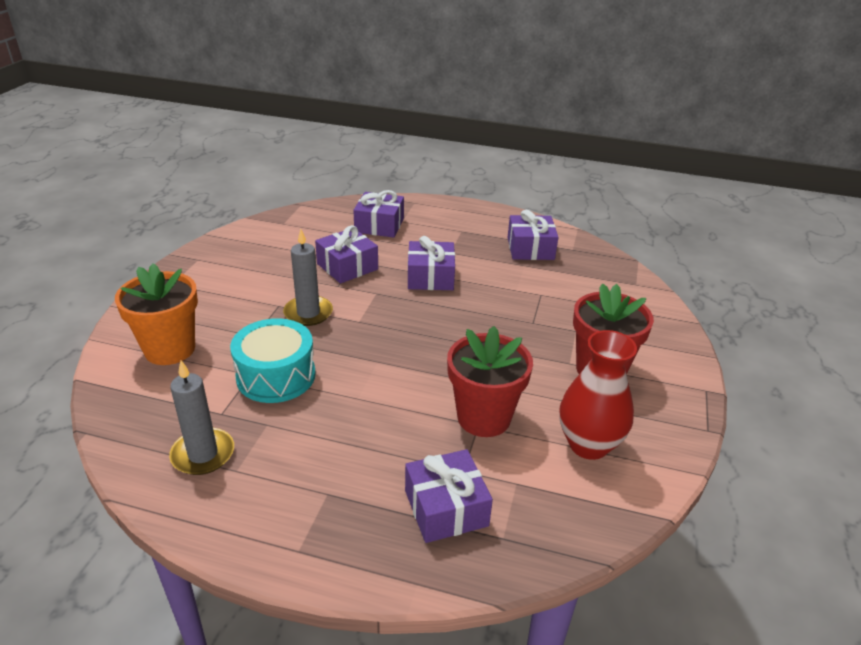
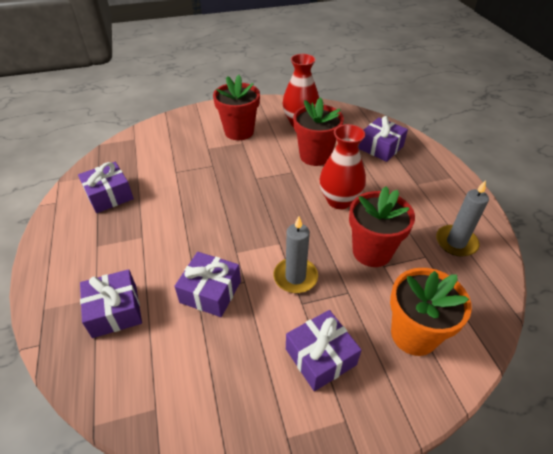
camera: 120 degrees left, 10 degrees up
(276, 376) = (372, 251): turquoise drum -> red flower pot
(374, 393) = (339, 200): none -> red vase
(430, 277) = (191, 232): purple gift -> purple gift (320, 357)

